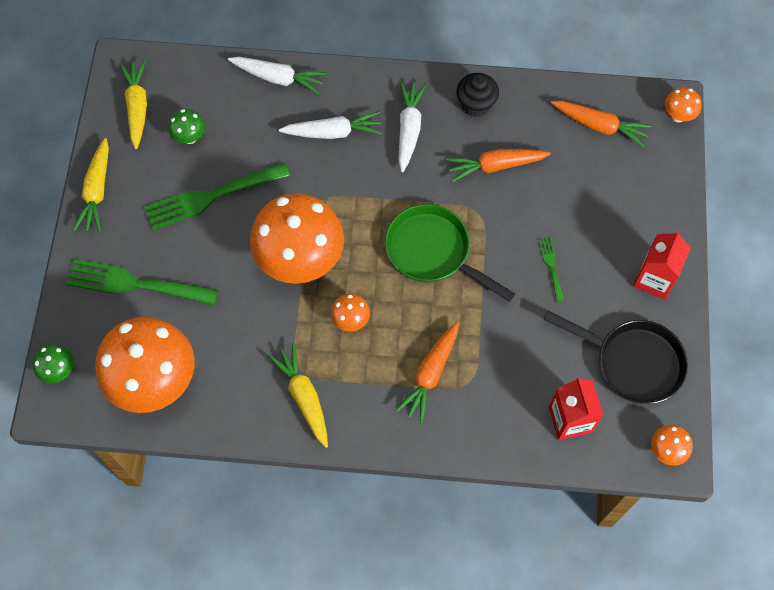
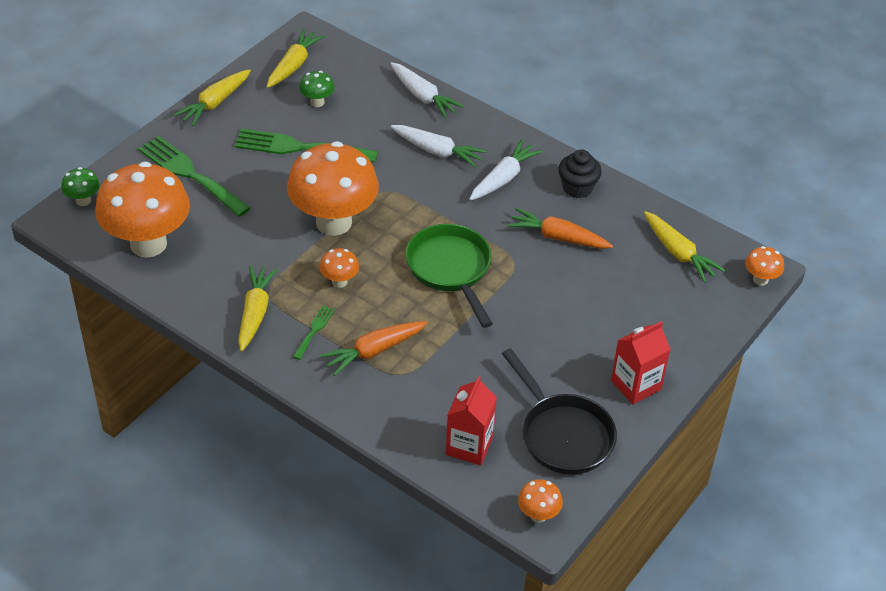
camera: 30 degrees right, 20 degrees down
(551, 266) = (547, 330): green fork -> green fork (314, 330)
(599, 126) = (678, 253): orange carrot -> yellow carrot

